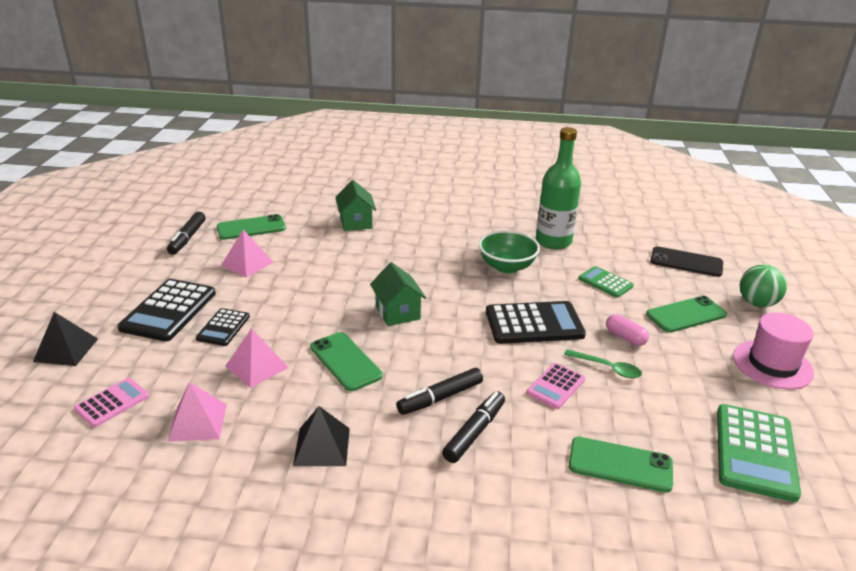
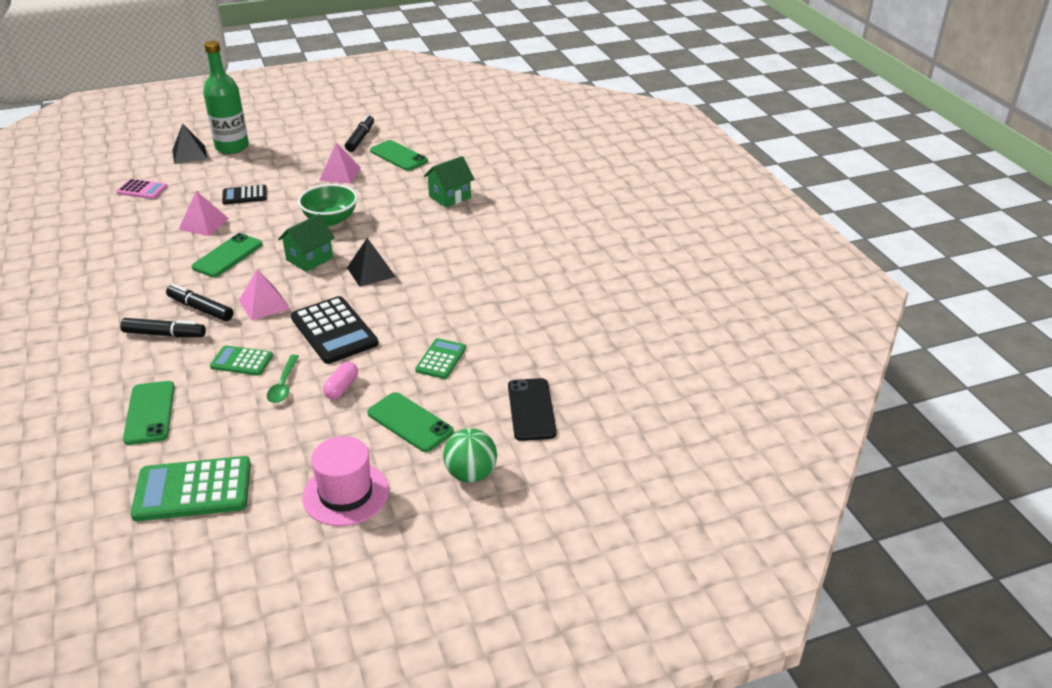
camera: 65 degrees right, 5 degrees up
(168, 310) = (254, 169): black calculator -> none
(187, 238) = (360, 138): black marker -> black marker turned 120 degrees clockwise
(197, 422) = (134, 224): pink pyramid -> pink pyramid (264, 304)
(322, 446) = (126, 276): black pyramid -> black pyramid (371, 272)
(507, 267) = (428, 294): green bowl -> green bowl (330, 219)
(553, 241) = (505, 311): green bottle -> green bottle (232, 147)
(555, 386) = (242, 361): pink calculator -> green calculator

